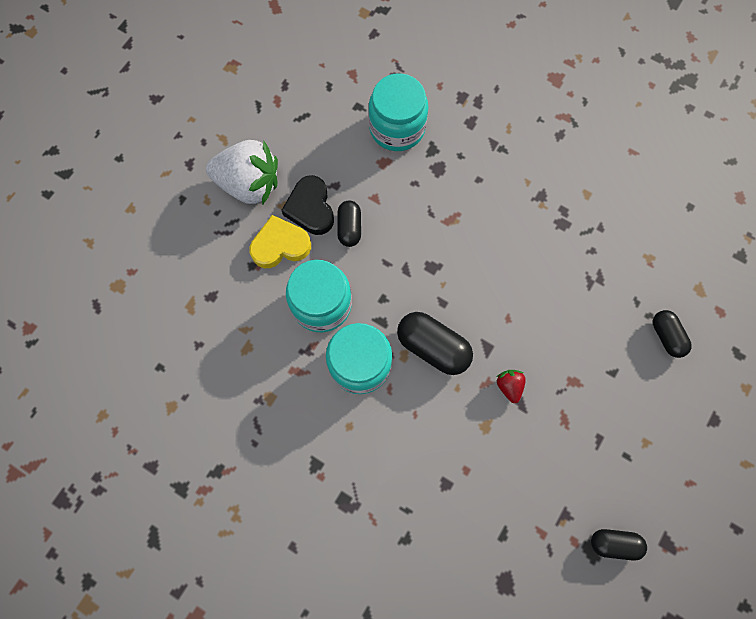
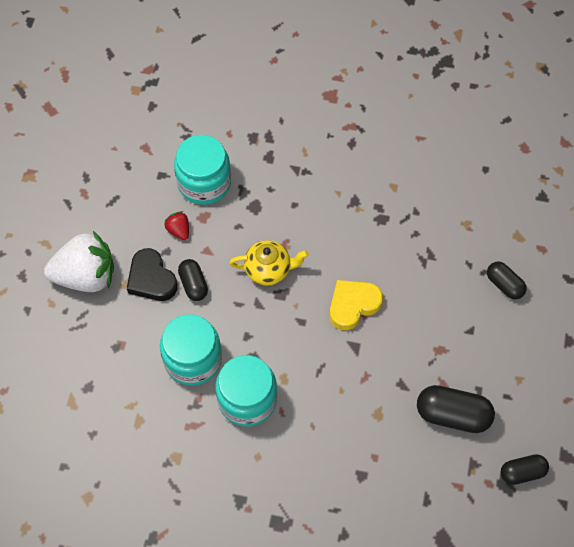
camera: 20 degrees left, 10 degrees down
(280, 245) = (136, 321): yellow heart -> yellow heart (353, 305)
(429, 238) = (269, 270): none -> yellow teapot
(433, 347) = (307, 362): black capsule -> black capsule (452, 415)
(509, 386) = (386, 373): red strawberry -> red strawberry (179, 230)

